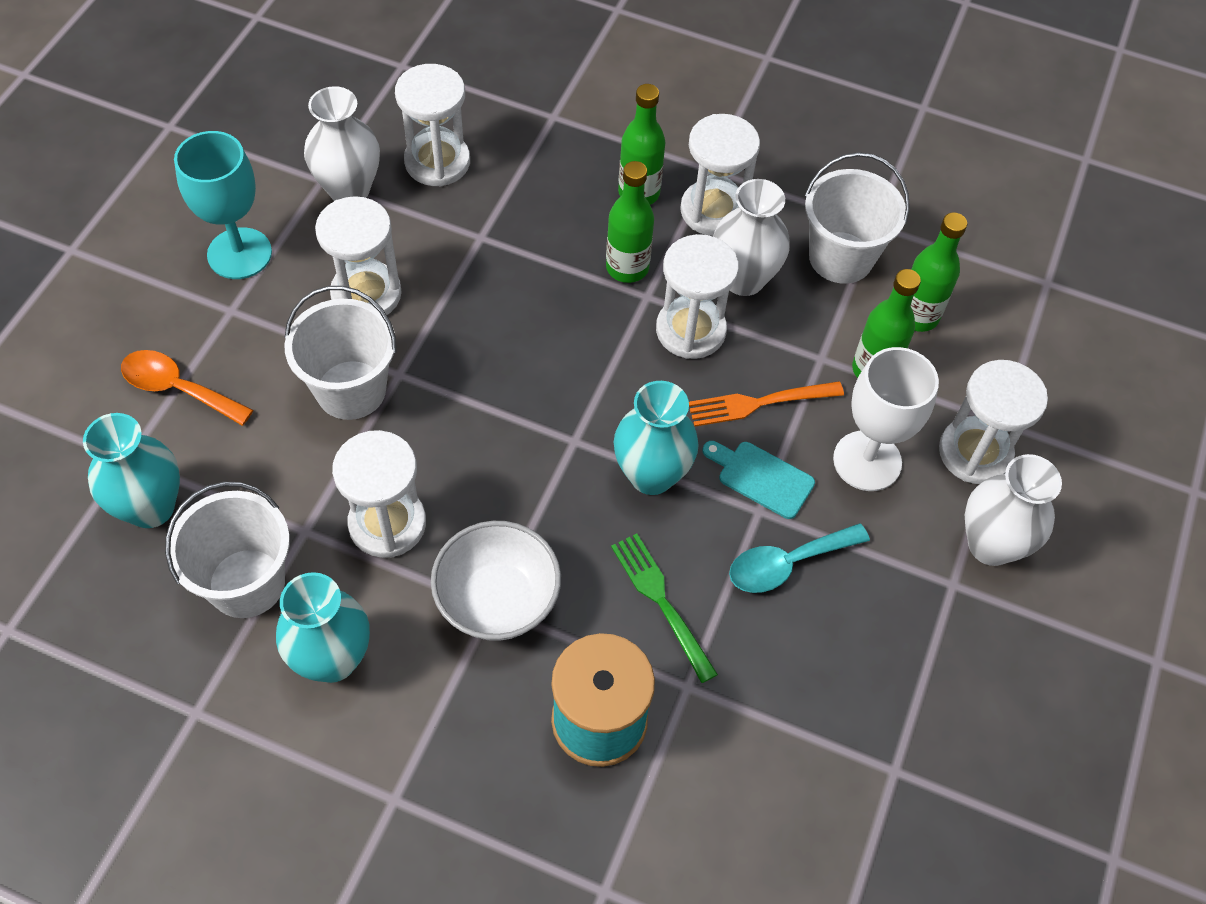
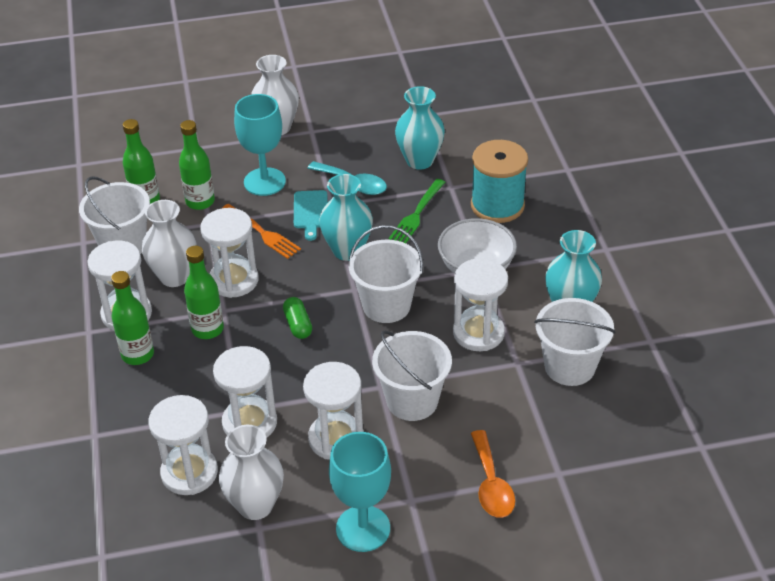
camera: 120 degrees left, 15 degrees down
(151, 507) = (574, 438): turquoise vase -> turquoise vase (419, 160)
(517, 456) = (386, 305): none -> white bucket
(562, 351) = (298, 325): none -> green capsule
(867, 461) = (264, 182): white goblet -> turquoise goblet
(975, 453) = (225, 150): white hourglass -> white hourglass (249, 422)

